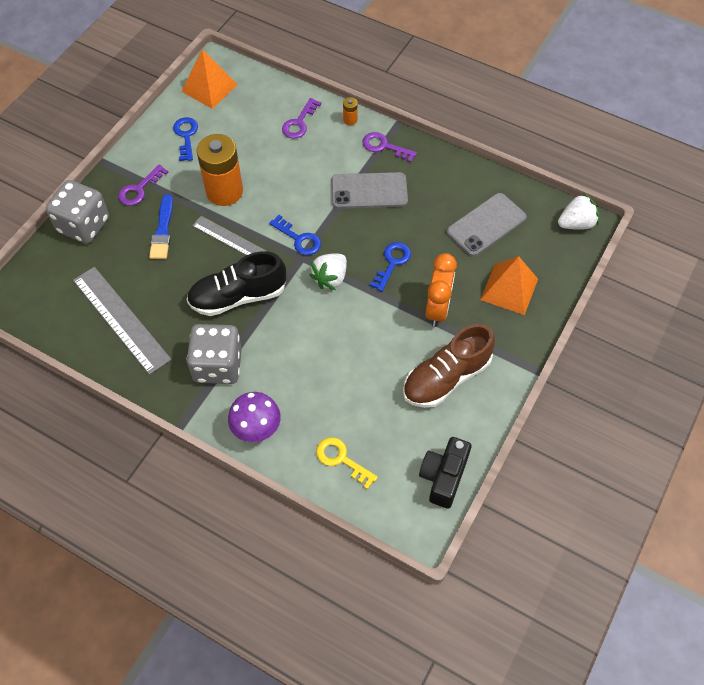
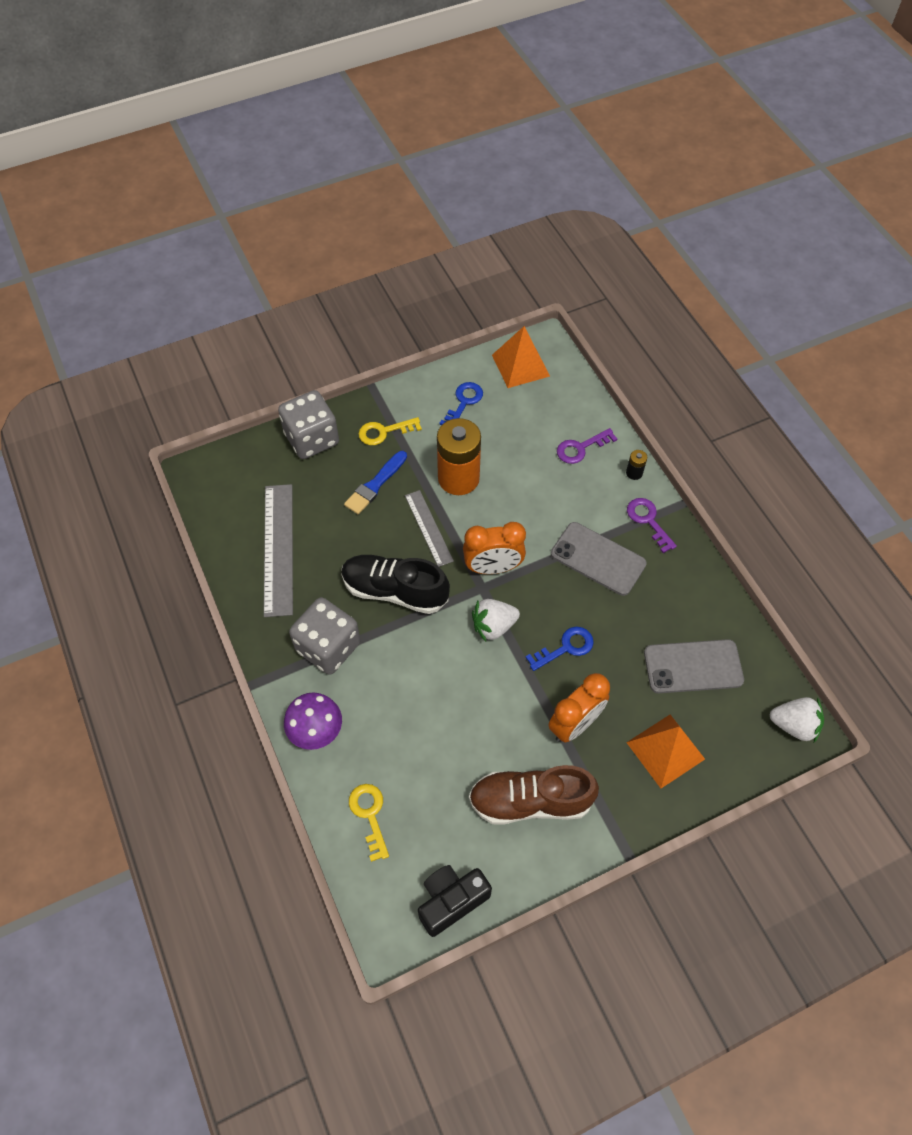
camera: 35 degrees right, 0 degrees up
(139, 189) = (384, 432): purple key -> yellow key
(299, 239) = (493, 567): blue key -> orange clock
(350, 120) = (634, 473): orange battery -> black battery

